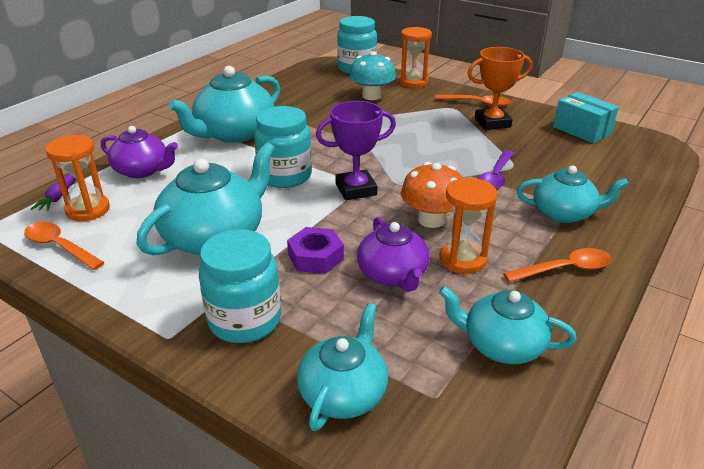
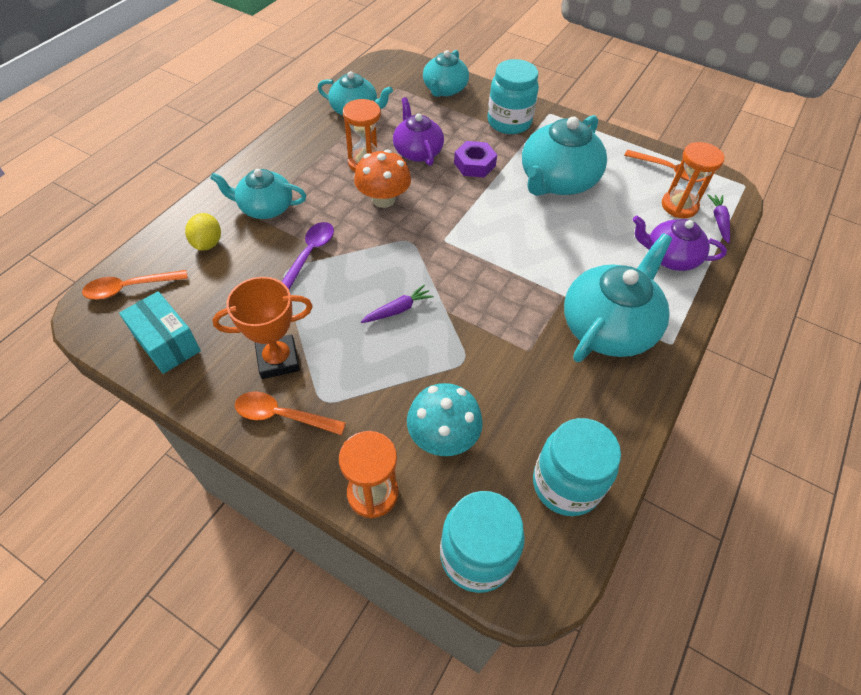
camera: 175 degrees right, 20 degrees up
(285, 176) = (523, 251): turquoise jar -> turquoise jar (566, 484)
(356, 189) = (450, 234): purple trophy -> none
(406, 143) = (398, 310): none -> purple carrot
(564, 269) = (293, 156): orange spoon -> orange spoon (130, 288)
(602, 185) = (207, 243): none -> yellow lemon

